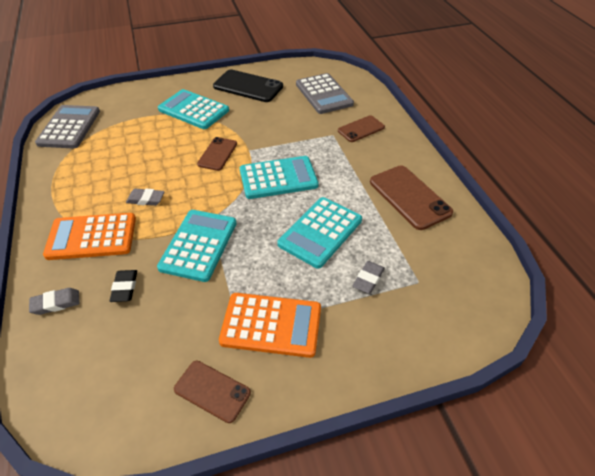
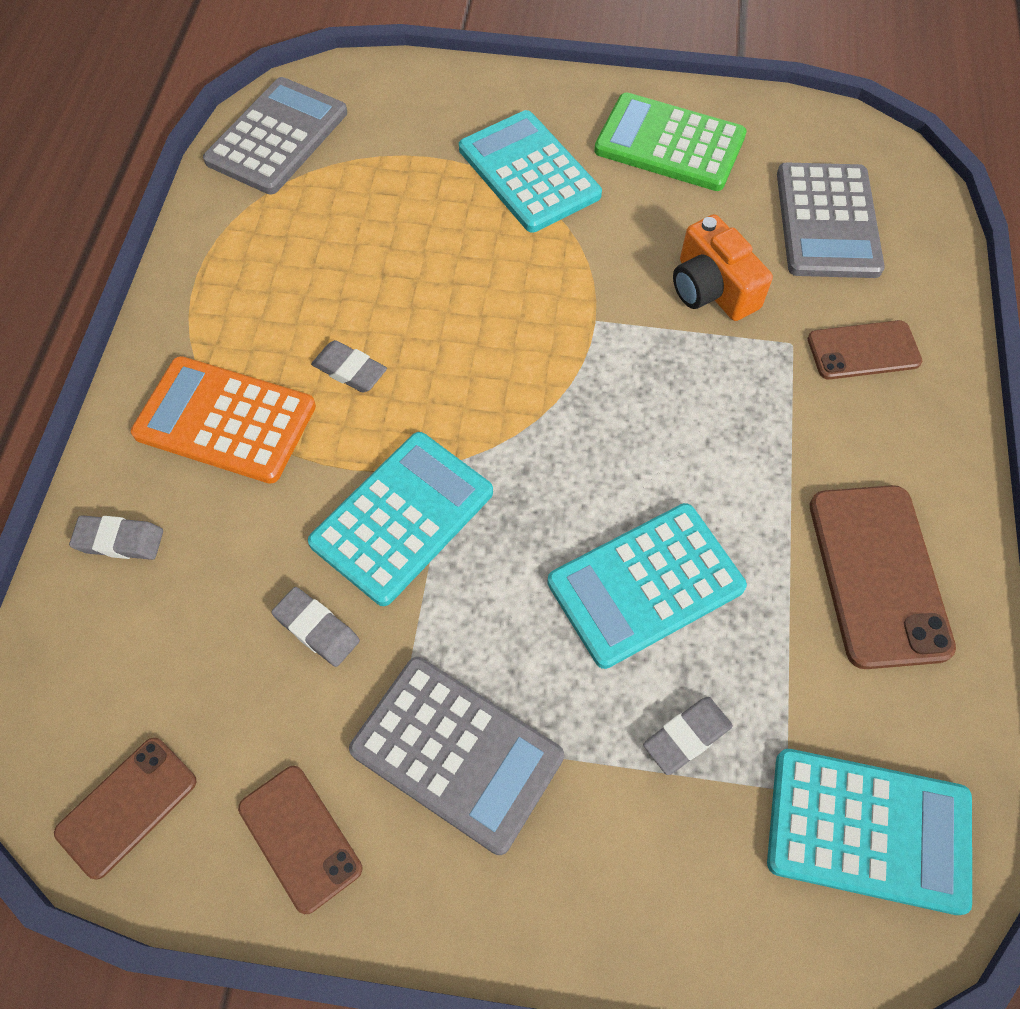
camera: 25 degrees right, 15 degrees up
(125, 288) = (240, 557): black eraser -> none
(178, 302) = (317, 629): none -> grey eraser
(217, 154) = (528, 307): brown phone -> brown phone (127, 806)
(248, 86) = (669, 143): black phone -> green calculator
(271, 325) = (456, 753): orange calculator -> grey calculator
(278, 178) = (623, 416): turquoise calculator -> turquoise calculator (868, 830)
(291, 126) = (712, 288): none -> orange camera

